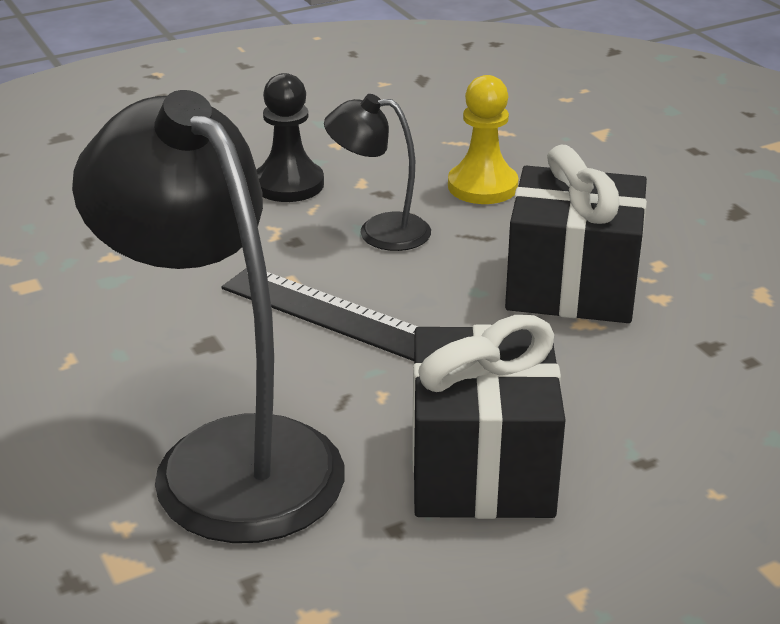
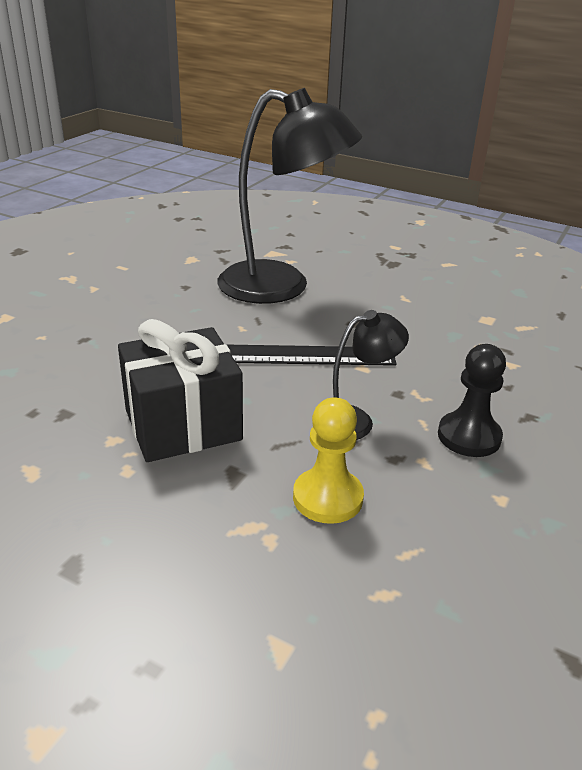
camera: 145 degrees right, 0 degrees up
(481, 468) = (165, 314): black gift -> none

